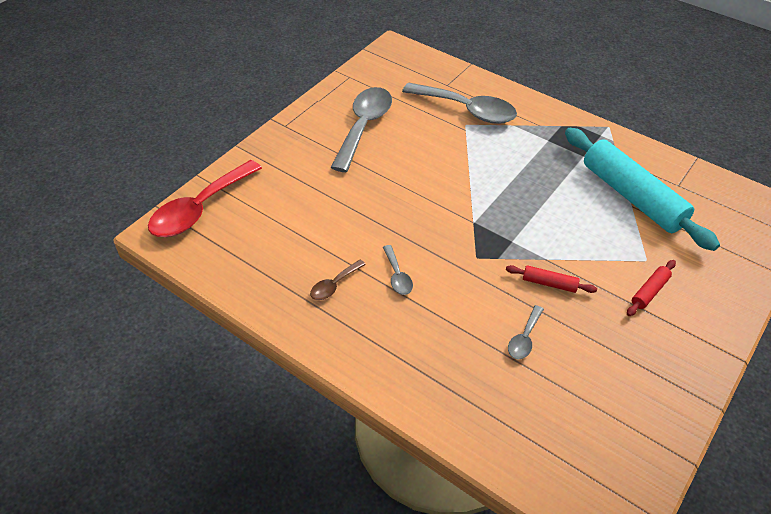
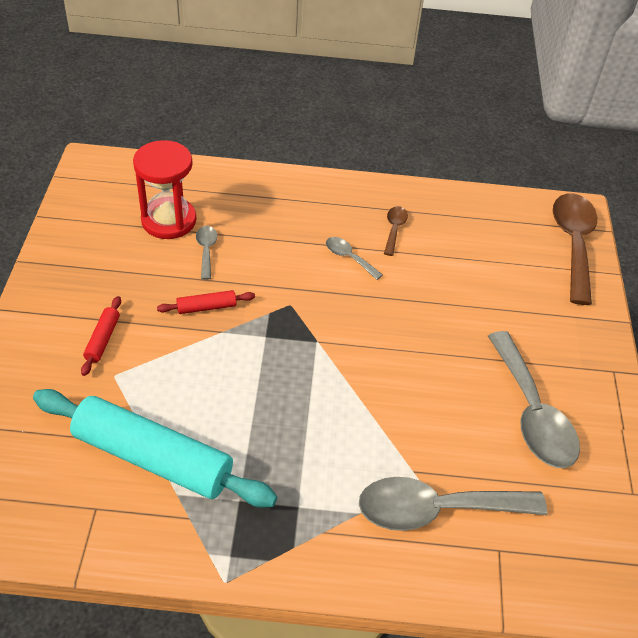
camera: 145 degrees right, 0 degrees up
(200, 209) = (573, 243): red spoon -> brown spoon
(548, 391) = (169, 220): none -> red hourglass

